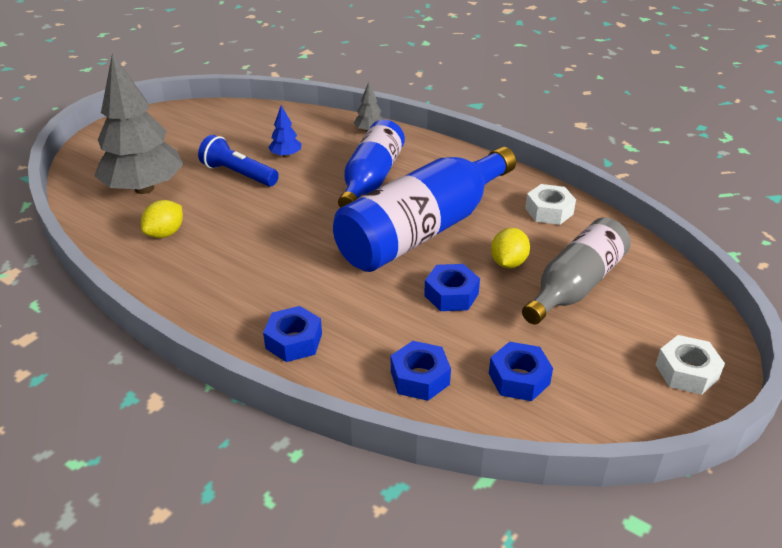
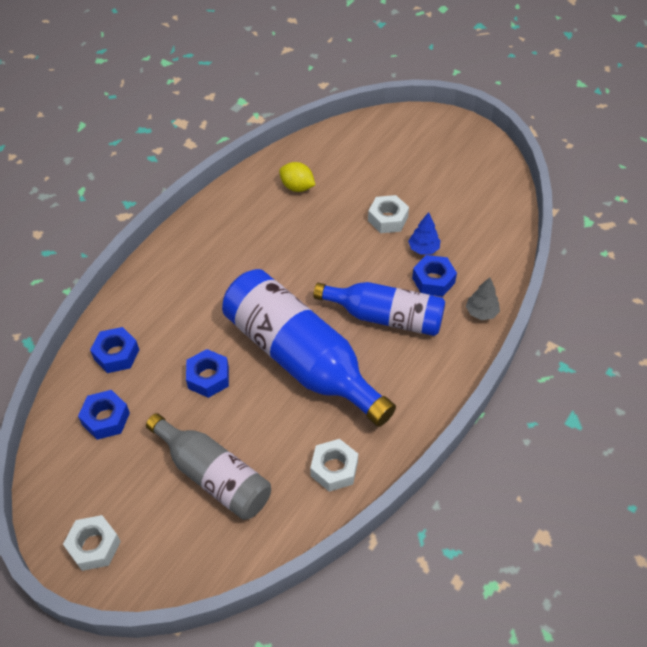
camera: 90 degrees right, 15 degrees up
(144, 188) = (361, 163): grey tree -> none
(238, 174) = (387, 219): blue flashlight -> white nut
(294, 341) = (164, 278): blue nut -> blue nut (433, 280)
(508, 263) = (250, 424): yellow lemon -> none

